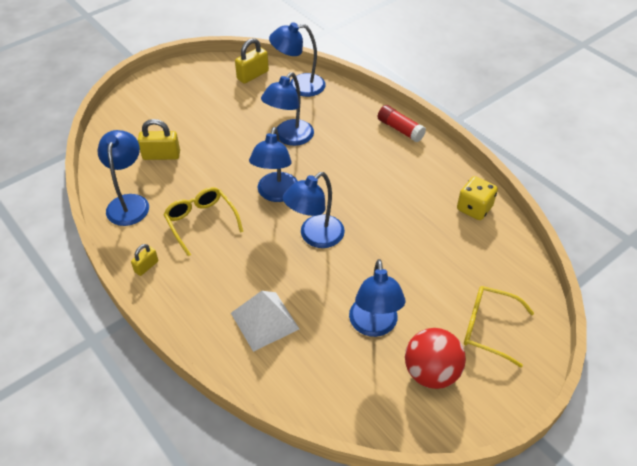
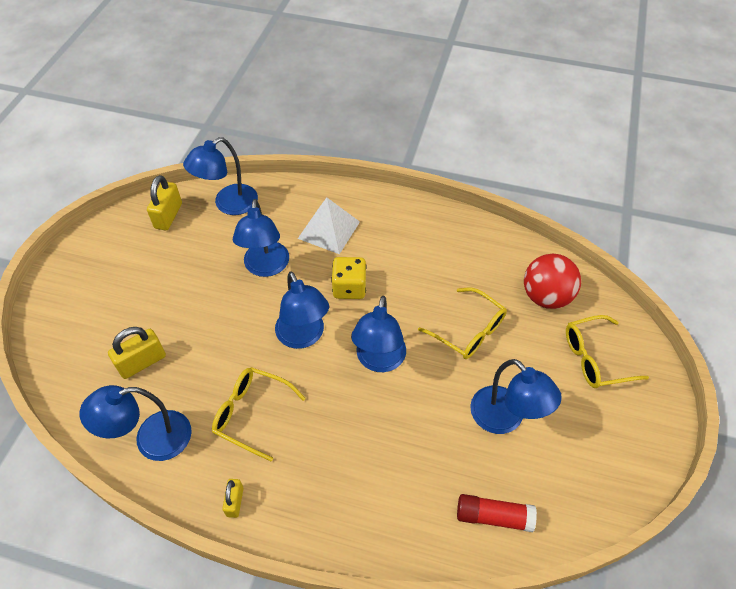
camera: 35 degrees left, 5 degrees up
(129, 203) = (151, 439): blue lamp -> blue lamp turned 75 degrees counterclockwise
(265, 321) = (405, 480): white pyramid -> white pyramid (329, 230)
(400, 129) = (365, 202): red glue stick -> red glue stick (493, 516)
(401, 254) = (469, 331): none -> yellow glasses
(431, 372) = (586, 432): red ball -> red ball (546, 297)
(474, 208) = (492, 248): yellow dice -> yellow dice (349, 288)

